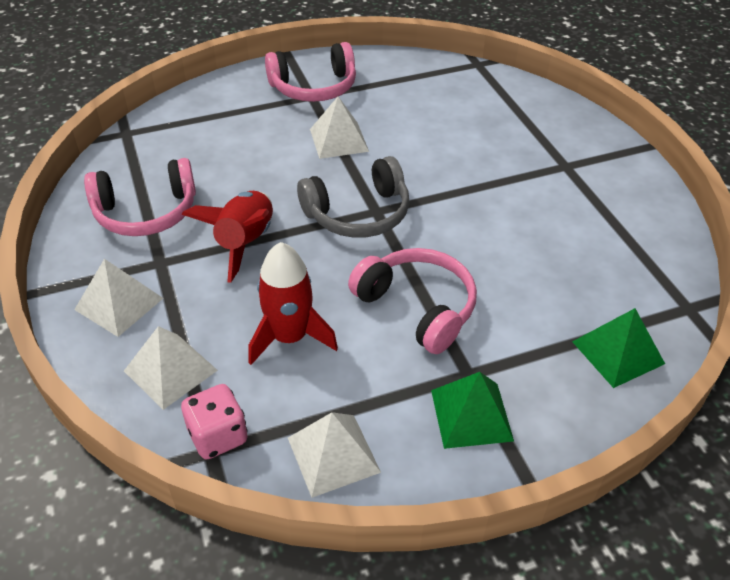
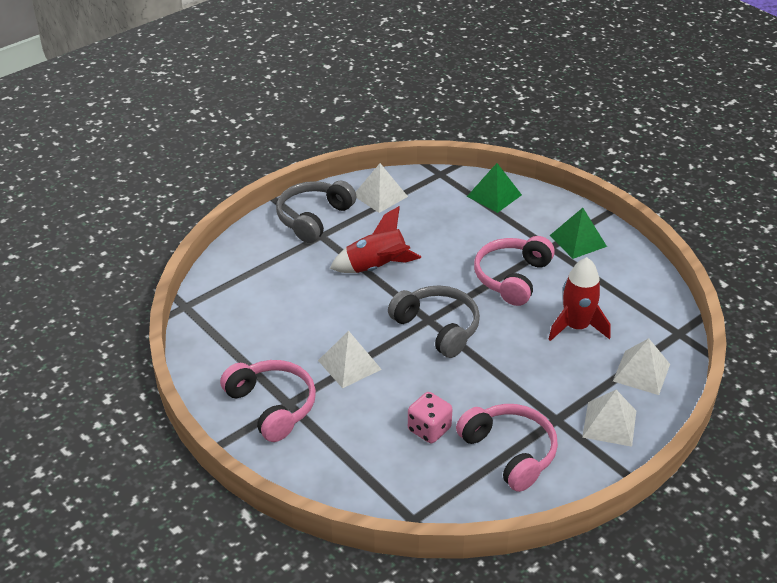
camera: 110 degrees left, 5 degrees down
(218, 436) = (667, 333): pink dice -> pink dice (429, 429)
(245, 243) = (507, 379): red rocket -> red rocket (376, 268)
(333, 454) = (642, 285): white pyramid -> white pyramid (380, 196)
(602, 167) = (313, 218): none -> grey headphones

